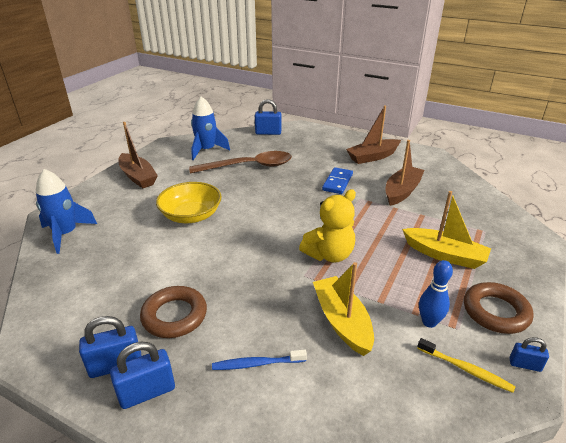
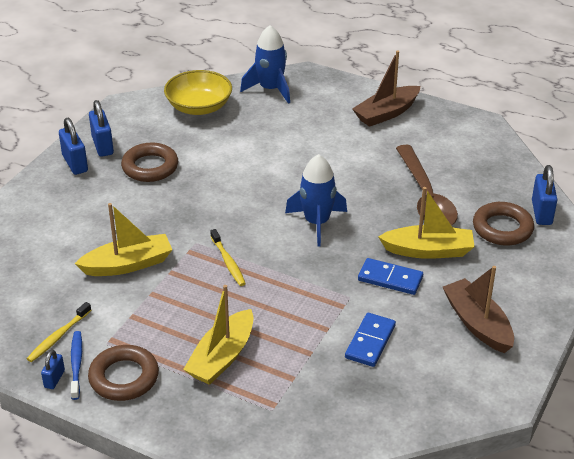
camera: 90 degrees right, 5 degrees up
(191, 215) = (304, 160): yellow bowl -> yellow bowl (199, 107)
(206, 150) = (467, 158): blue rocket -> blue rocket (317, 223)
(257, 364) = (90, 214): blue toothbrush -> blue toothbrush (76, 364)
(283, 144) = (502, 228): none -> brown ring
(306, 168) = (428, 250): none -> yellow boat
(329, 255) = (228, 262): yellow teddy bear -> yellow toothbrush
(402, 191) = (370, 342): brown boat -> blue domino
(429, 322) = (118, 323): blue bowling pin -> none

